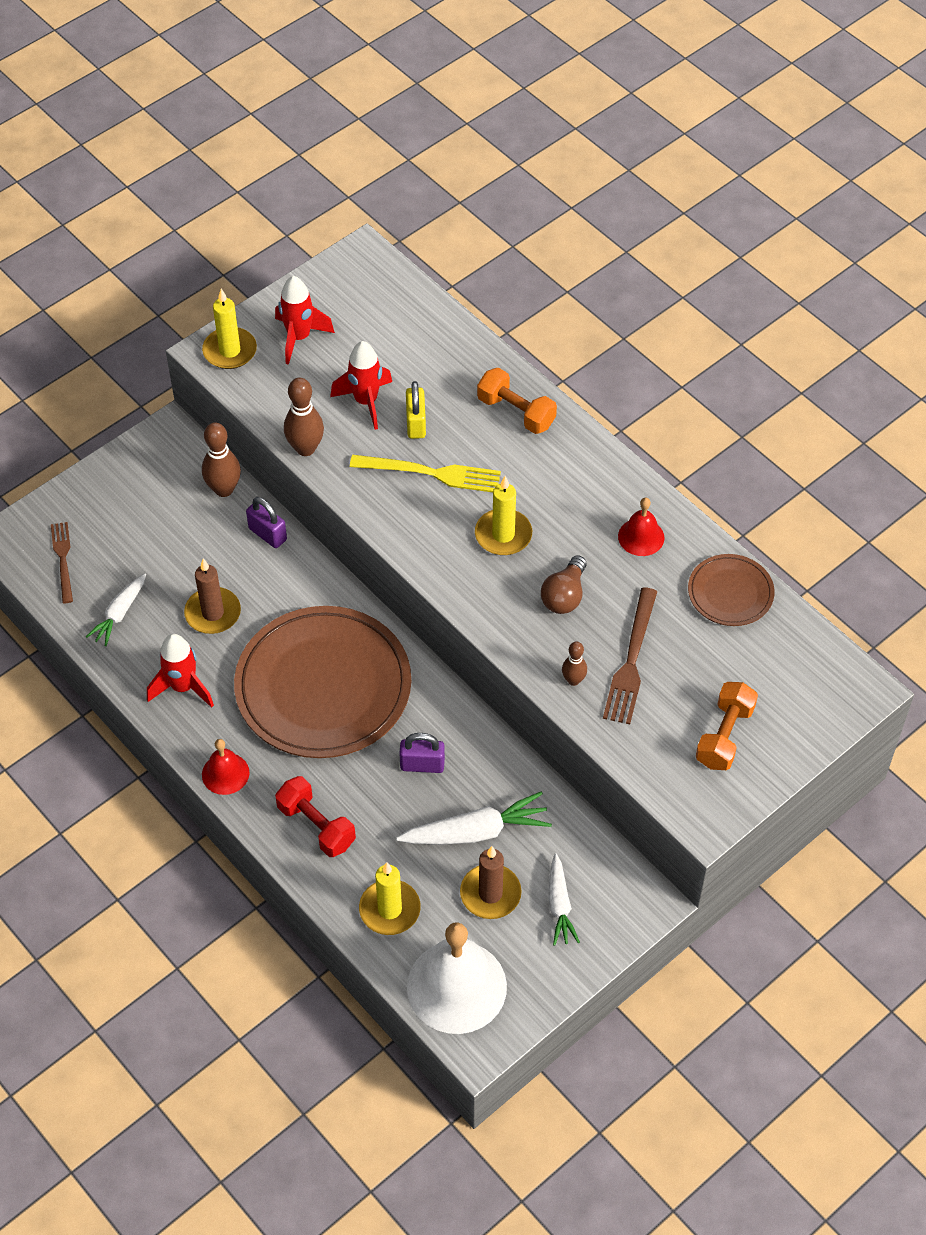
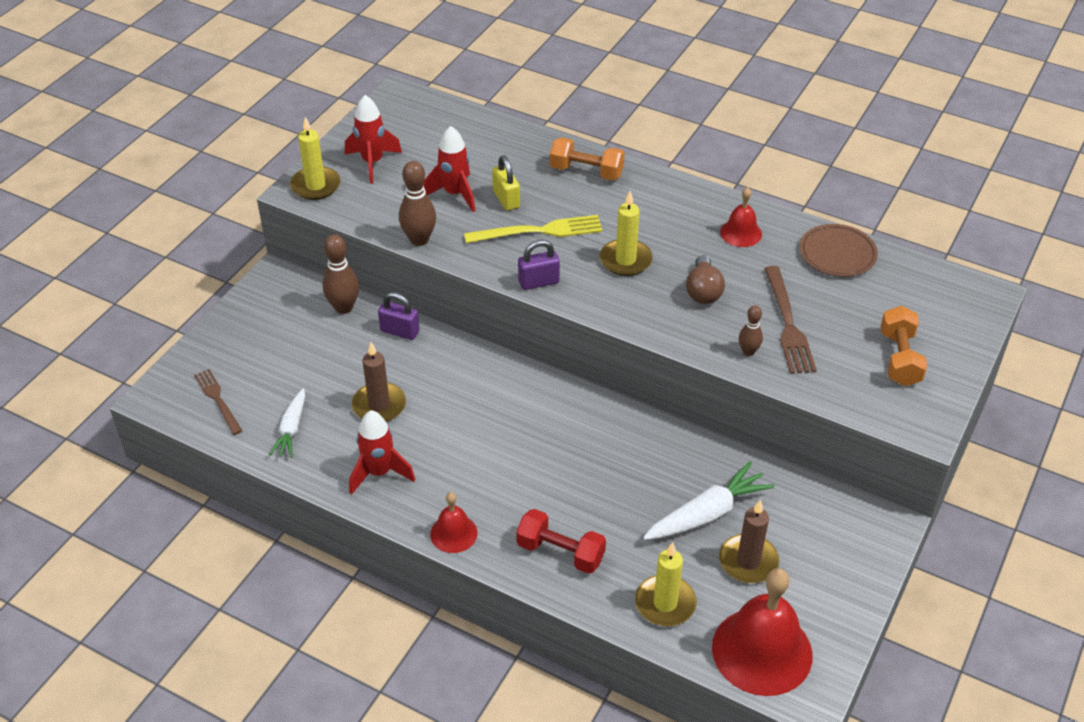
camera: 20 degrees left, 10 degrees down
(323, 687) = (509, 436): brown plate -> none
(422, 765) = (630, 473): purple padlock -> purple padlock (538, 282)
(456, 986) = (762, 651): white bell -> red bell
(559, 905) = (814, 552): white carrot -> none

